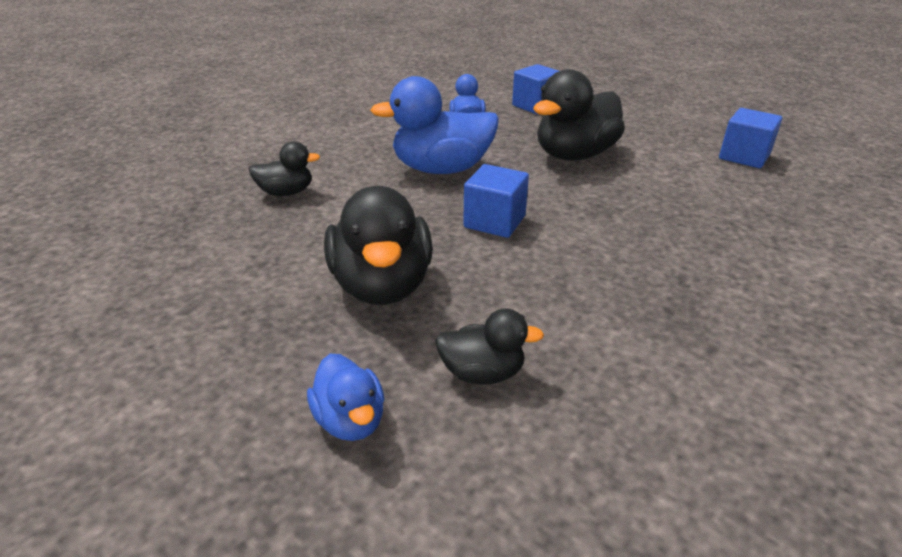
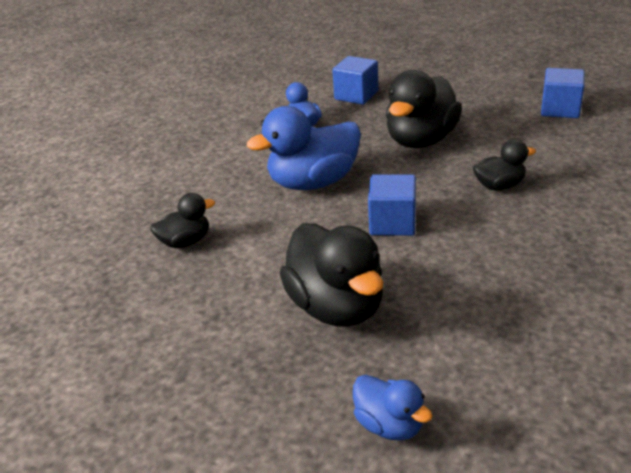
camera: 15 degrees left, 0 degrees up
(482, 373) = (465, 357): black duck -> black duck (499, 186)

